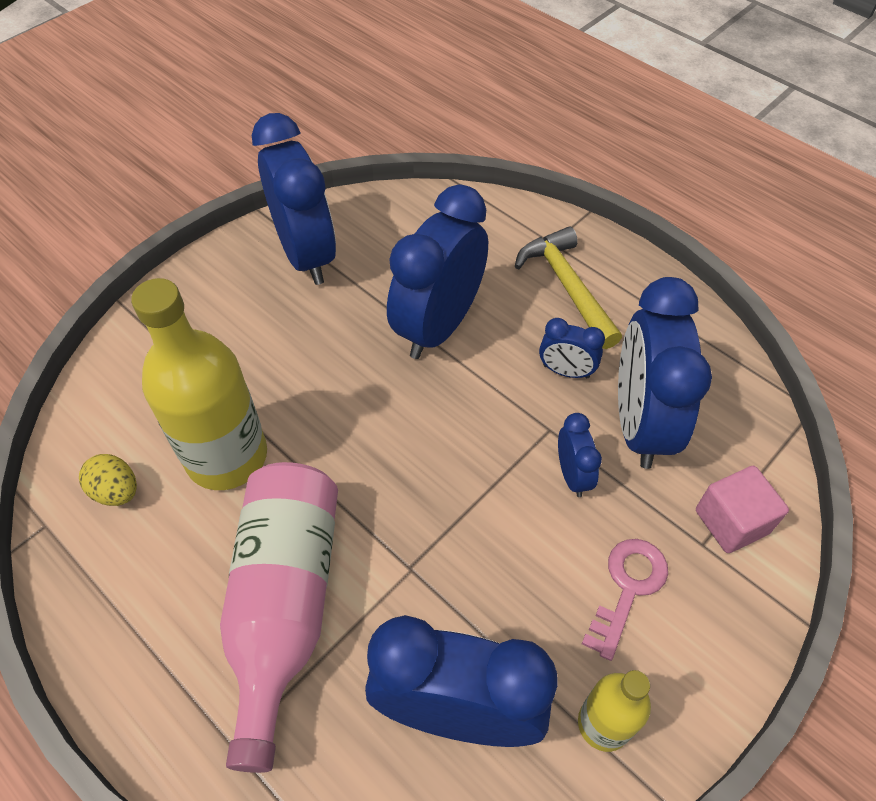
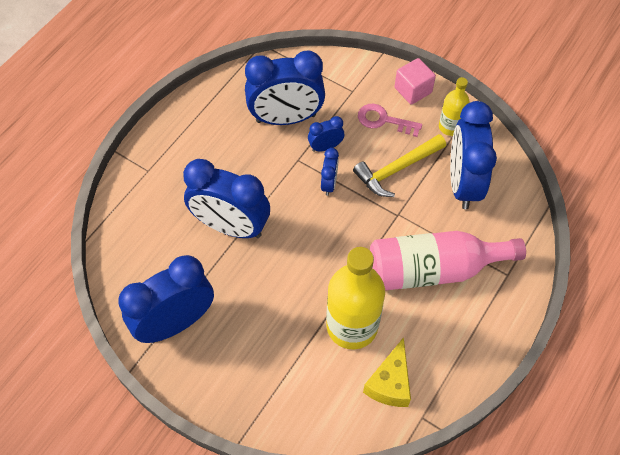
camera: 100 degrees left, 5 degrees up
(116, 491) = (390, 383): yellow egg -> yellow cheese
(566, 371) = (255, 155): blue clock -> blue clock (329, 184)
(567, 286) = (187, 159): yellow hammer -> yellow hammer (396, 170)
(731, 521) = (337, 79): pink cube -> pink cube (413, 90)

